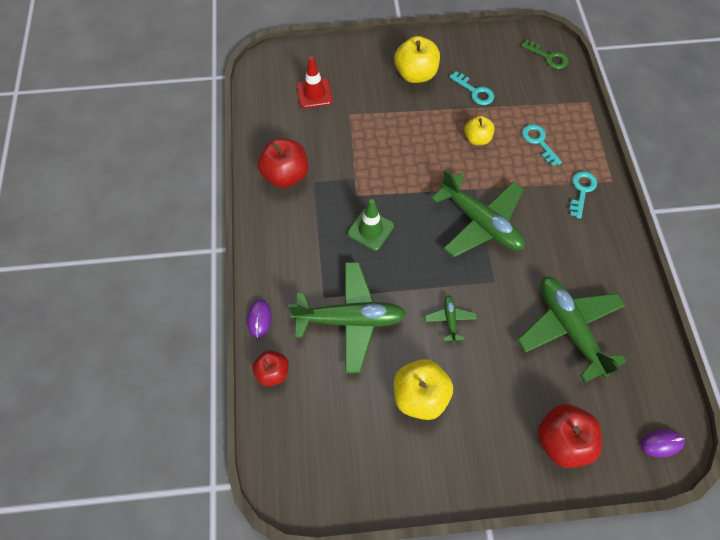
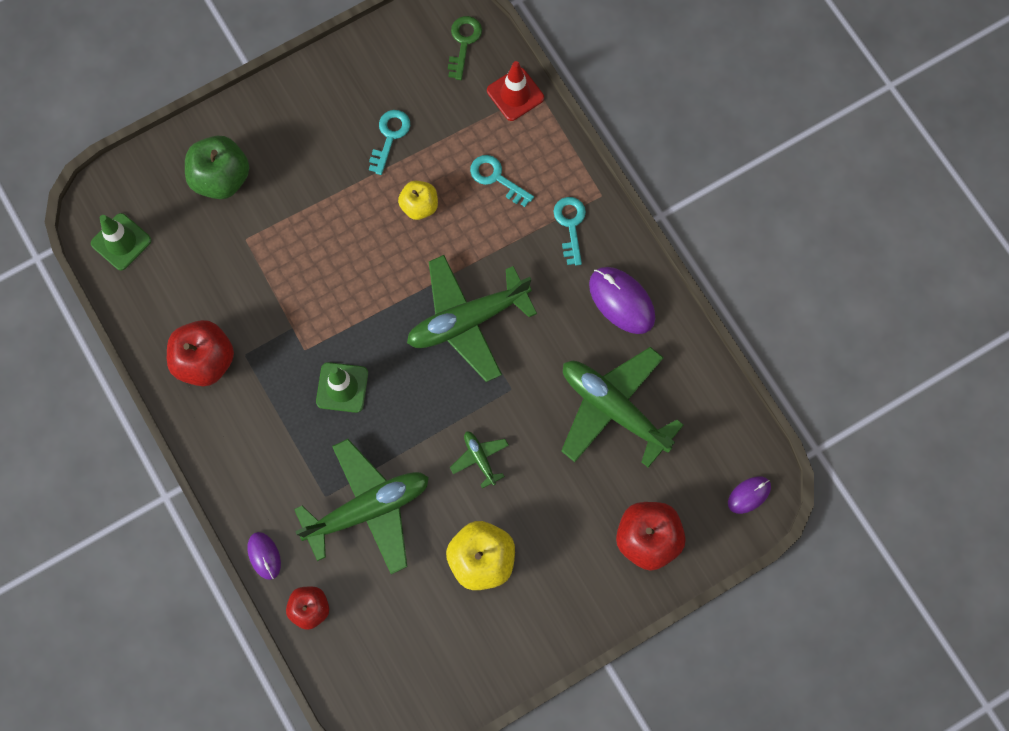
camera: 25 degrees left, 10 degrees up
(270, 86) = (121, 242): none -> green traffic cone
(314, 93) = (184, 227): red traffic cone -> red traffic cone (515, 94)
(352, 75) = (221, 178): none -> green apple
(415, 74) = (303, 142): yellow apple -> none
(475, 91) = (390, 136): turquoise key -> turquoise key turned 90 degrees counterclockwise
(480, 222) = (467, 320): green plane -> green plane turned 135 degrees clockwise
(548, 57) = (463, 42): green key -> green key turned 90 degrees counterclockwise
(602, 255) = (621, 301): none -> purple mouse

